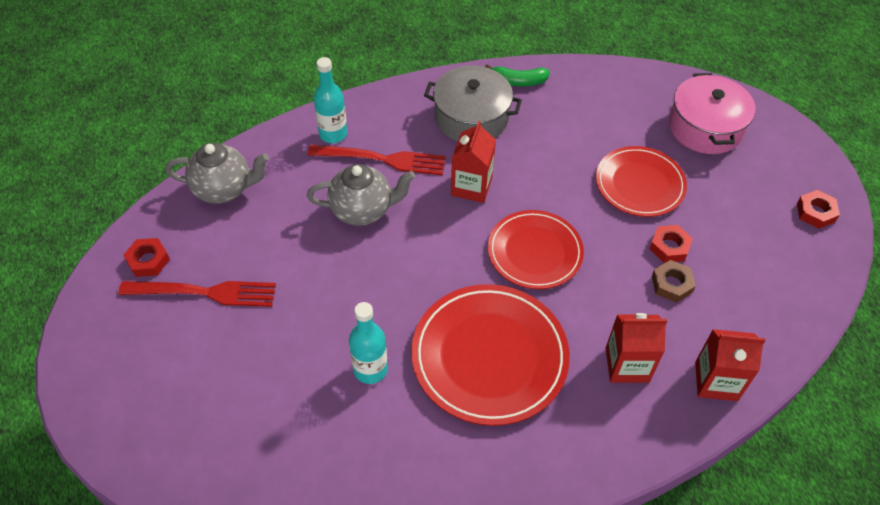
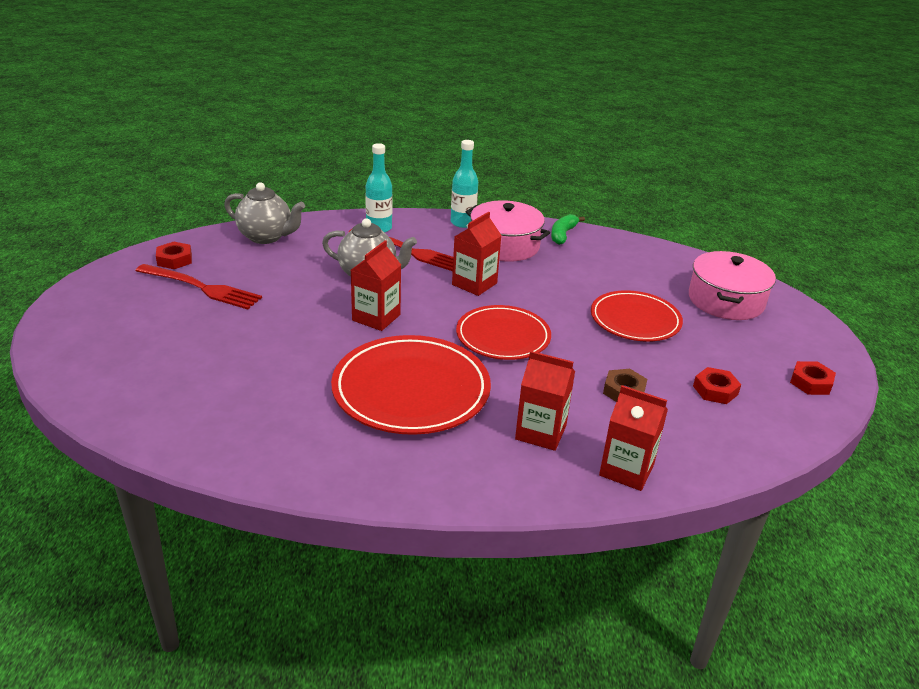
camera: 20 degrees right, 20 degrees down
(370, 369) = (298, 368): turquoise bottle -> turquoise bottle (463, 223)
(404, 270) = (376, 317): none -> red carton
(471, 117) = (505, 245): grey pot -> pink pot
(518, 81) = (563, 234): green banana -> green banana turned 90 degrees clockwise
(669, 247) = (638, 366): red nut -> red nut (715, 390)

